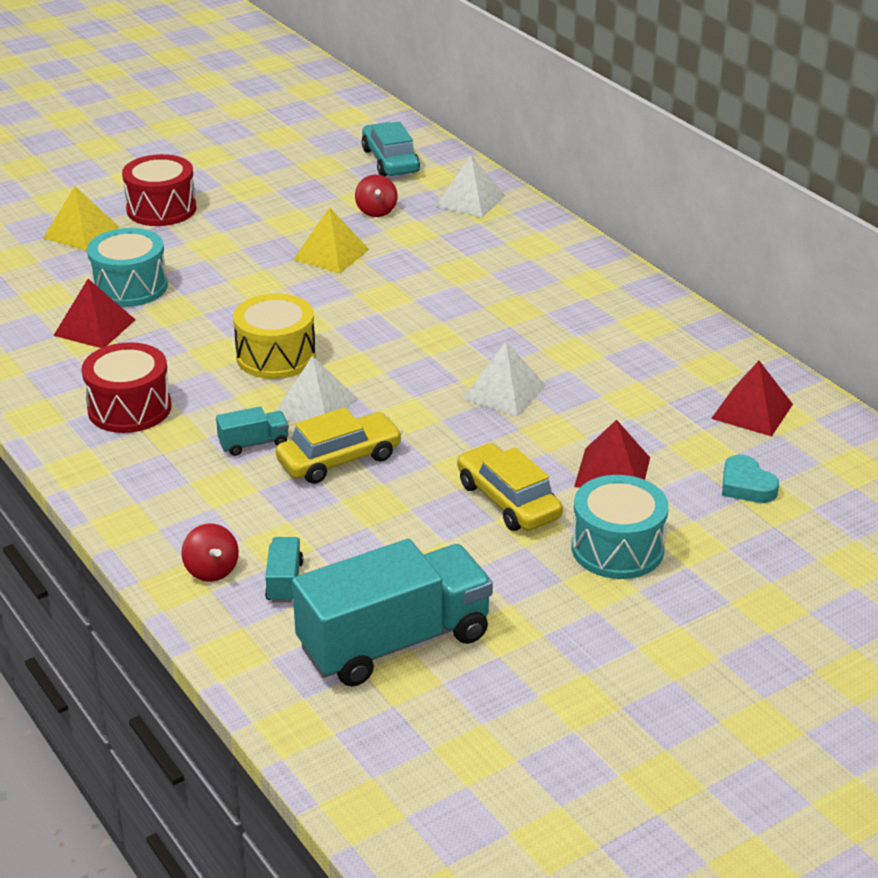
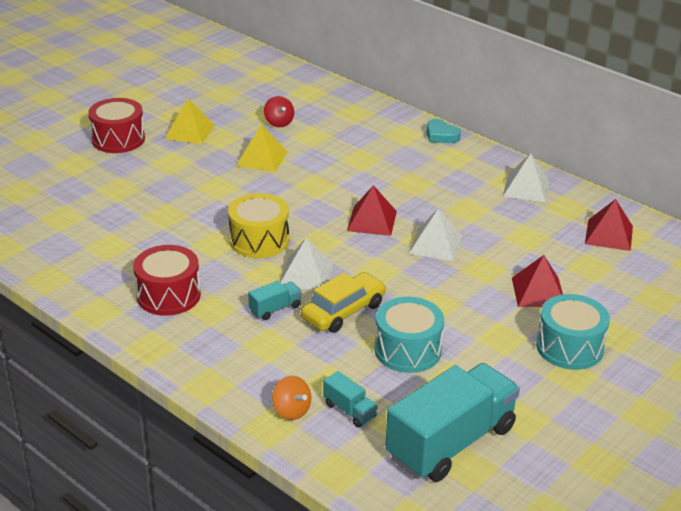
camera: 15 degrees left, 0 degrees up
(81, 232) = (65, 164): yellow pyramid -> yellow pyramid (189, 132)
(94, 327) = (111, 236): red pyramid -> red pyramid (372, 221)
(130, 287) = (123, 202): turquoise drum -> turquoise drum (408, 350)
(211, 570) = (291, 411): red spinning top -> orange spinning top
(284, 582) = (349, 410): turquoise truck -> turquoise truck turned 150 degrees clockwise
(390, 161) = (270, 84): turquoise car -> none
(470, 200) = (342, 107): white pyramid -> white pyramid (526, 188)
(508, 500) = (478, 324): yellow car -> none
(746, 485) = (632, 288): turquoise heart -> turquoise heart (441, 135)

